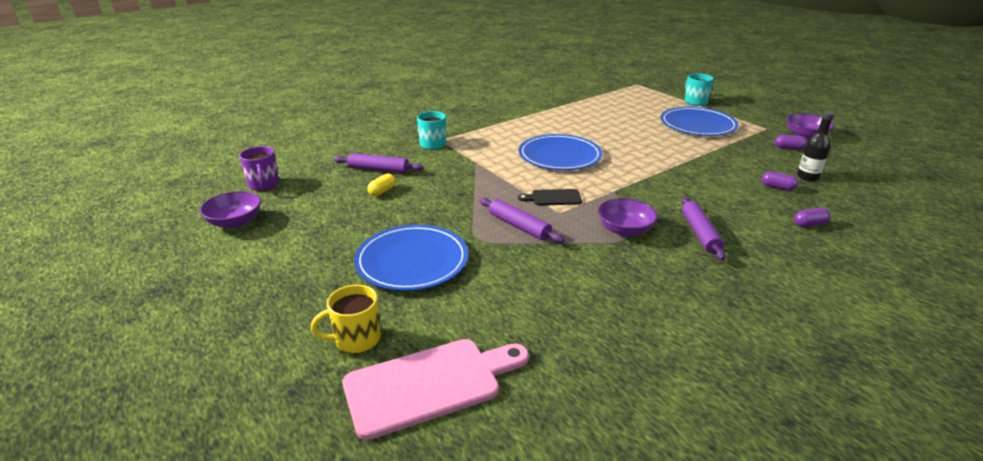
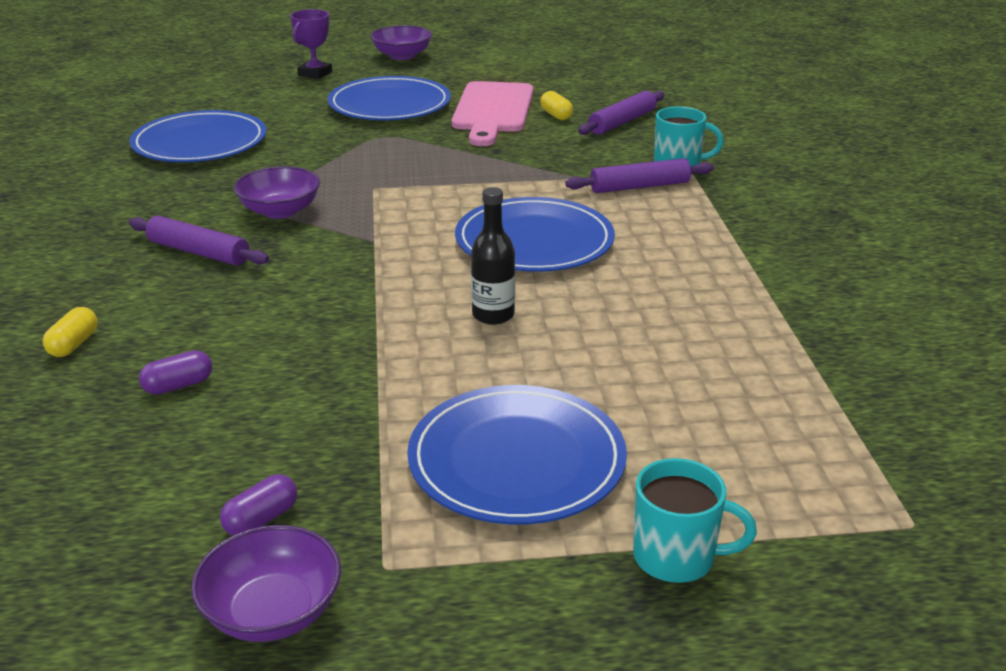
camera: 120 degrees right, 0 degrees up
(235, 222) = (563, 56): purple bowl -> purple bowl (402, 56)
(264, 185) = (640, 71): purple mug -> none
(356, 339) = (315, 73): yellow mug -> purple trophy
(429, 384) = (231, 84): pink cutting board -> pink cutting board (493, 110)
(519, 226) = (378, 160): purple rolling pin -> purple rolling pin (639, 186)
(553, 198) = (413, 196): black cutting board -> none
(578, 318) = (200, 143): none -> blue plate
(808, 177) = (150, 448): black bottle -> black bottle (493, 315)
(809, 224) = (74, 344): purple capsule -> yellow capsule

